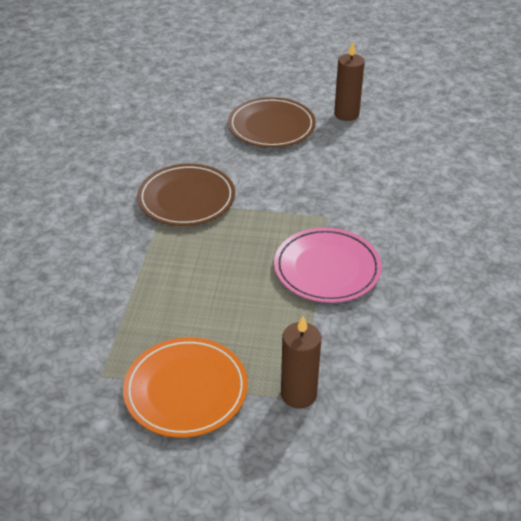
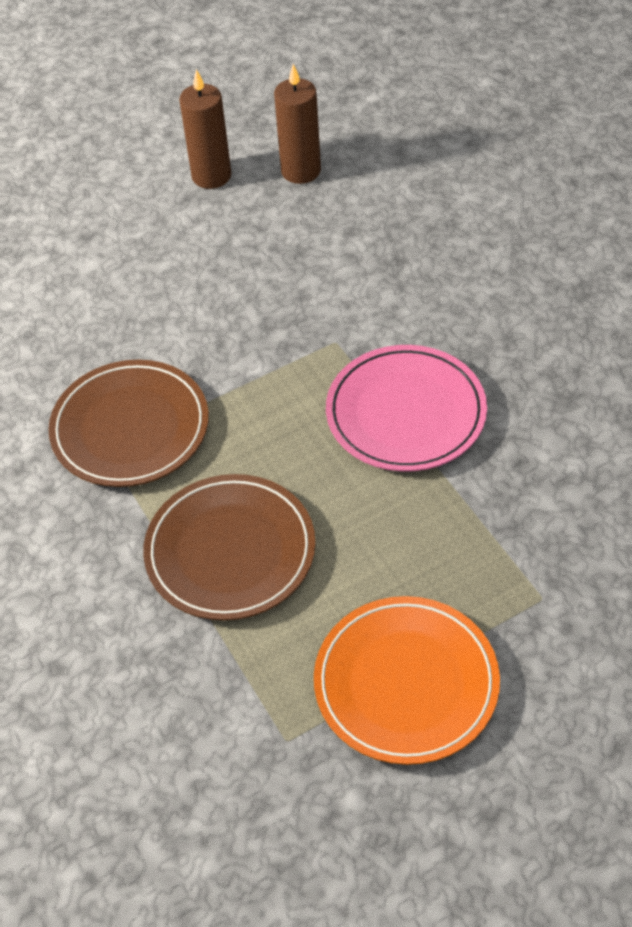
camera: 35 degrees left, 10 degrees up
(271, 126) = (131, 250): brown plate -> brown plate (230, 551)
(298, 394) = (533, 594): brown candle -> brown candle (301, 171)

